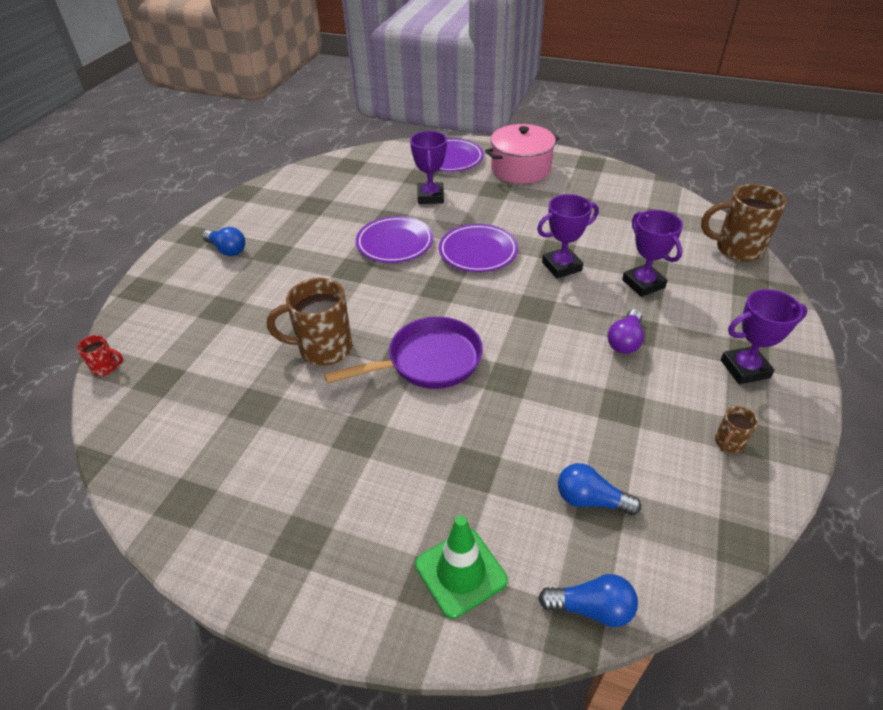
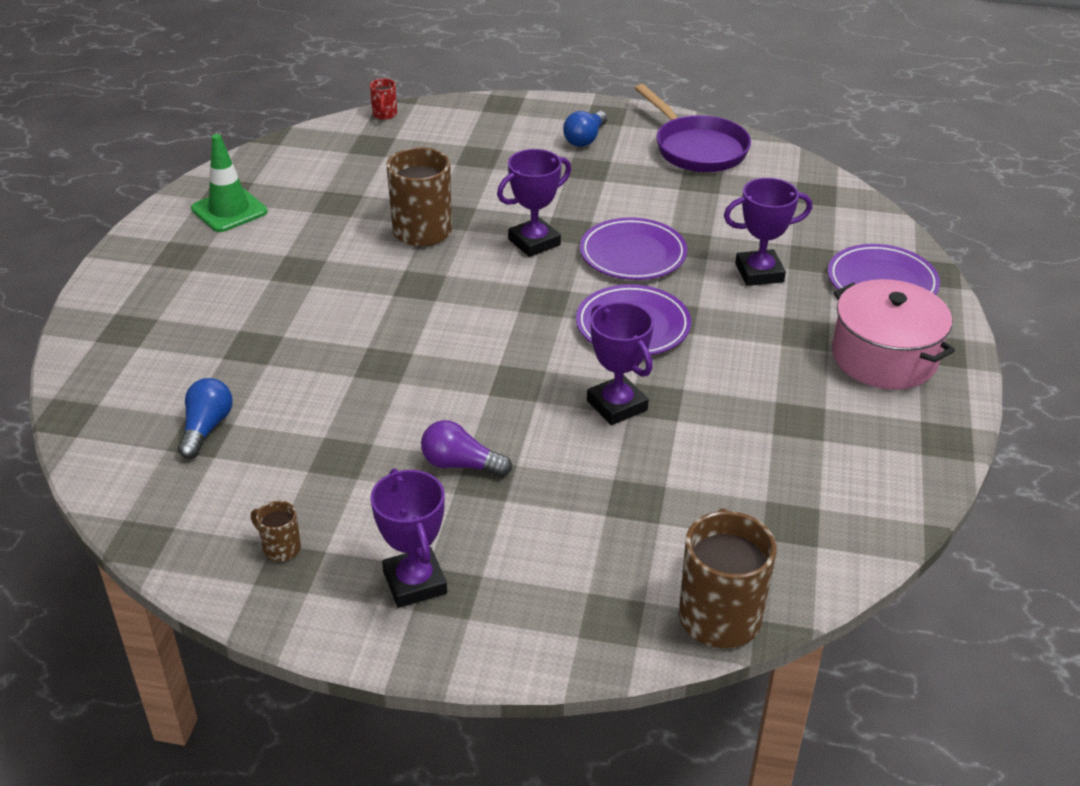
camera: 80 degrees right, 5 degrees down
(428, 361) = (408, 303): purple pan -> purple pan (697, 149)
(461, 572) = (136, 346): green traffic cone -> green traffic cone (229, 210)
(591, 608) = (86, 427): blue light bulb -> none
(643, 284) = (593, 489): purple trophy -> purple trophy (534, 242)

